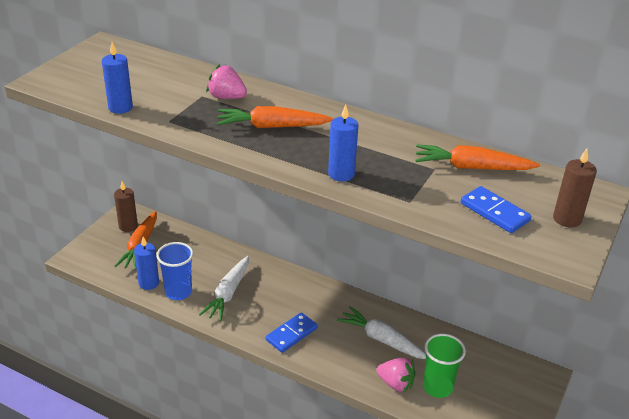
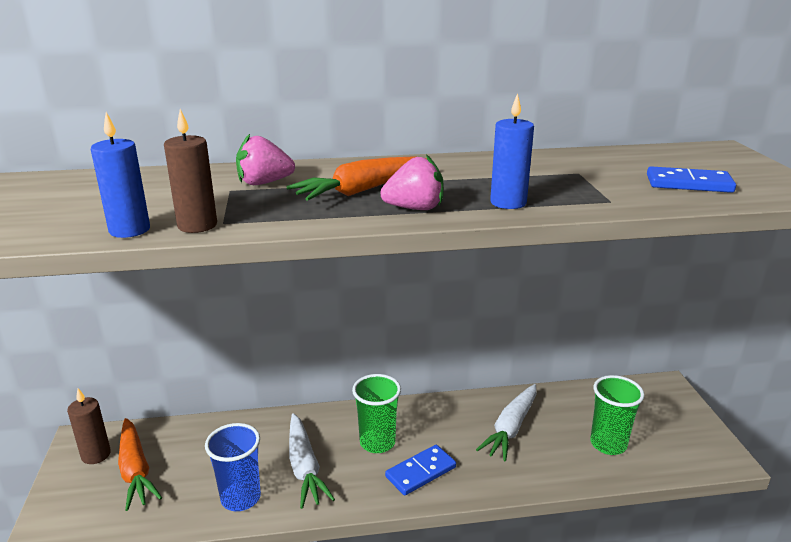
camera: 35 degrees left, 10 degrees down
(149, 283) = (189, 508): blue candle -> none
(285, 302) = (377, 442): none -> green cup
(291, 334) = (421, 472): blue domino -> blue domino turned 45 degrees clockwise
(382, 340) = (511, 428): white carrot -> white carrot turned 60 degrees counterclockwise
(396, 383) = (572, 462): pink strawberry -> pink strawberry (415, 208)
(472, 167) = (605, 162): orange carrot -> none
(567, 219) = (743, 170): brown candle -> brown candle (197, 225)

